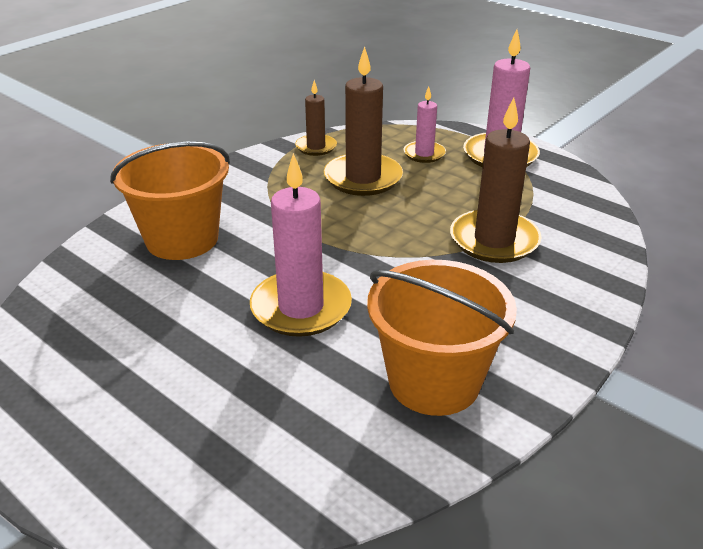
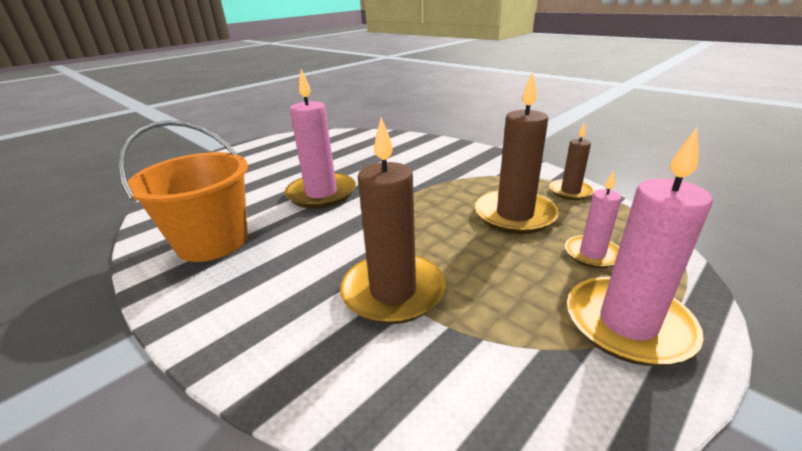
camera: 95 degrees right, 5 degrees down
(182, 239) = (410, 155): orange bucket -> none

